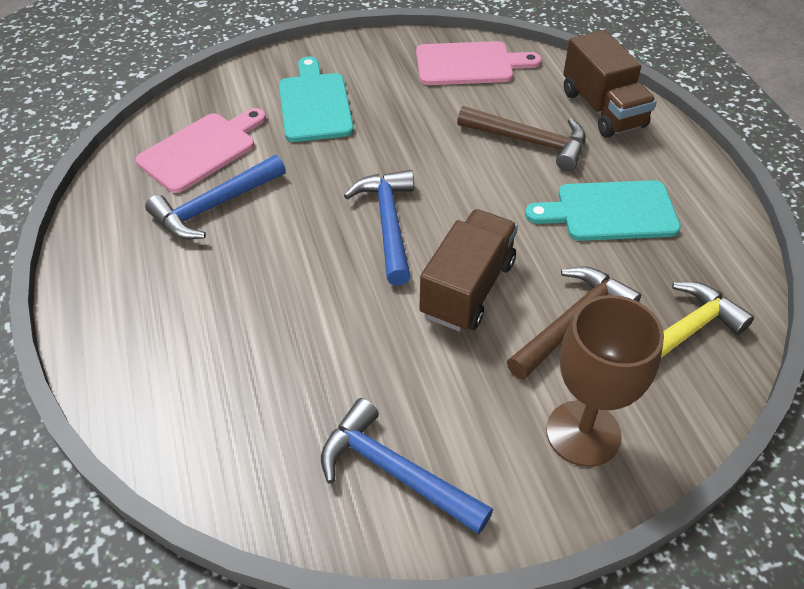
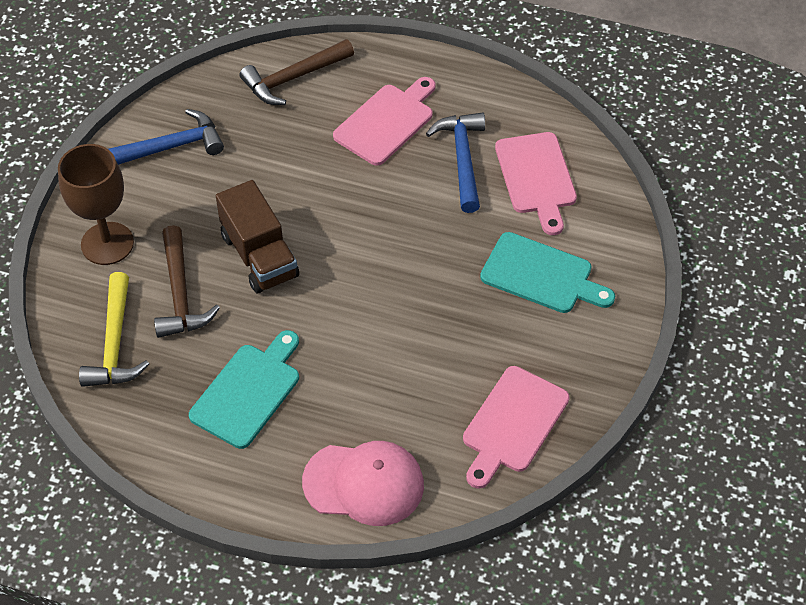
camera: 125 degrees right, 5 degrees up
(201, 287) = (387, 122): none -> pink cutting board
(388, 223) = (358, 247): blue hammer -> none
(530, 142) = (369, 395): brown hammer -> brown hammer (293, 78)
(603, 109) = (364, 484): brown truck -> pink cap

